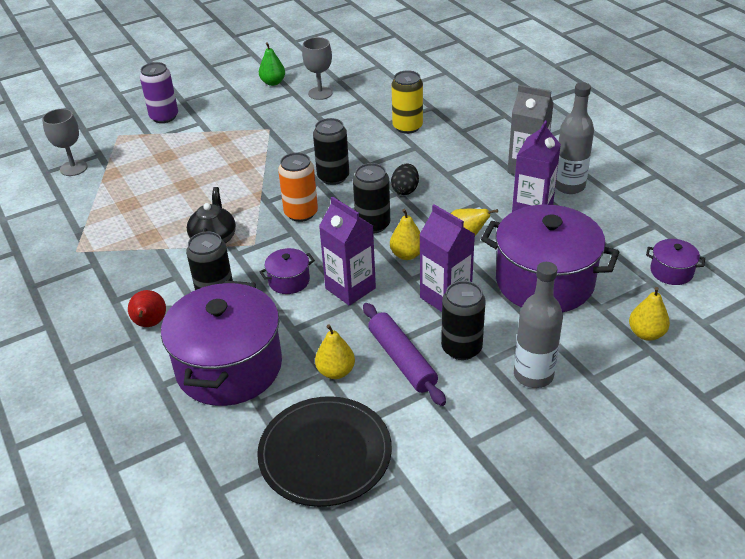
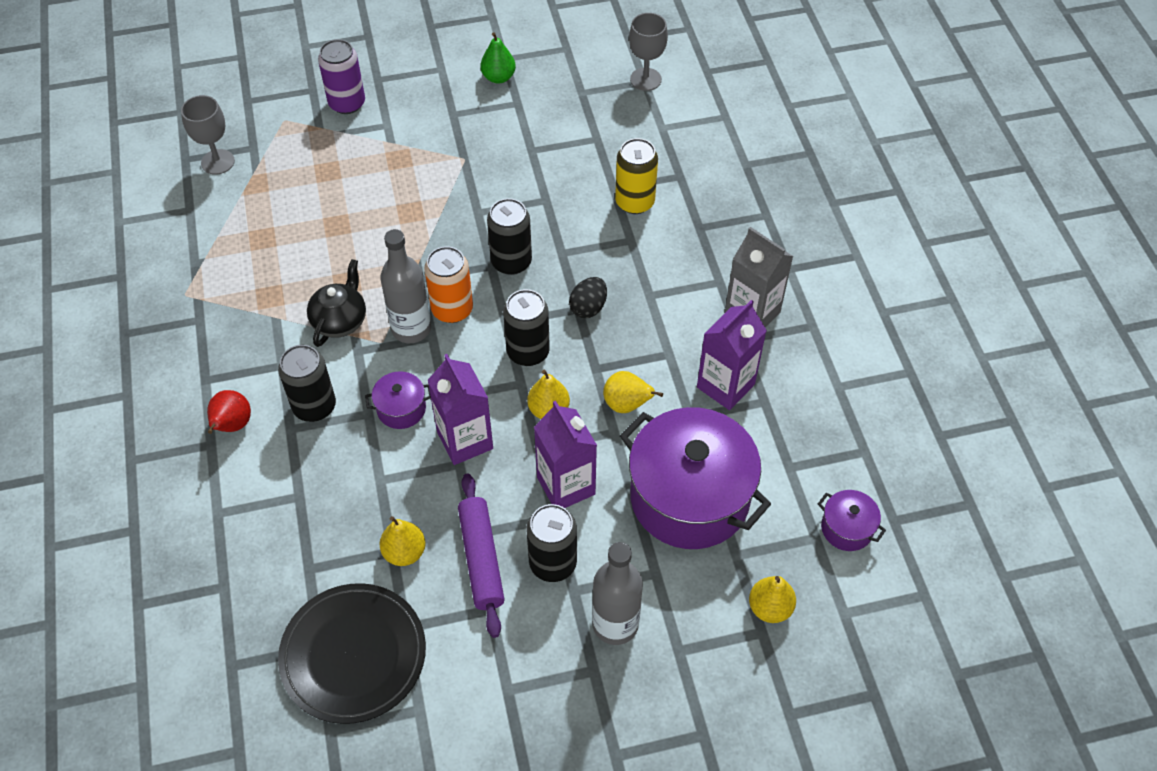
camera: 15 degrees right, 15 degrees up
(229, 367) = (295, 511): purple pot -> none
(320, 93) = (550, 113): grey goblet -> grey goblet (645, 79)
(569, 186) = (790, 358): grey bottle -> grey bottle (411, 329)

